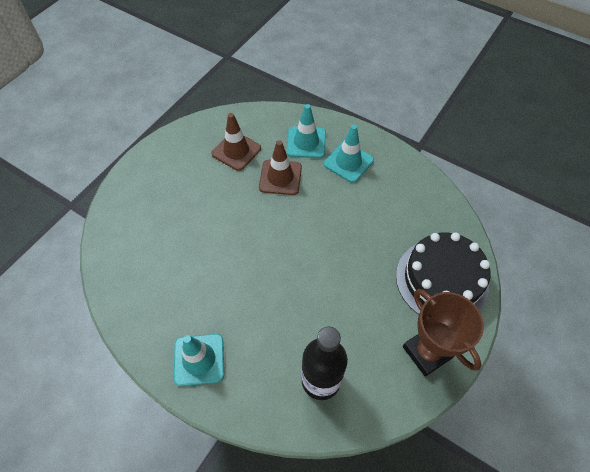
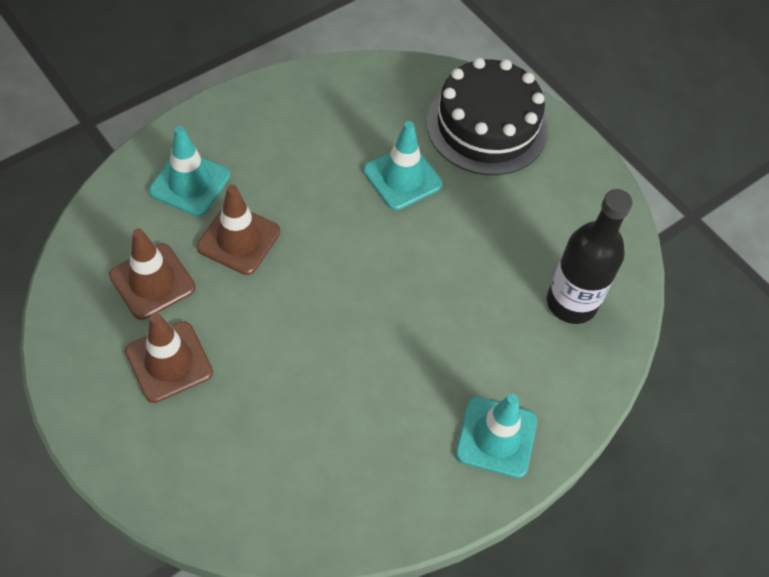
camera: 75 degrees left, 0 degrees up
(191, 176) = (169, 362): none -> brown traffic cone
(348, 162) = (256, 146): turquoise traffic cone -> turquoise traffic cone (402, 177)
(427, 352) = (572, 181): brown trophy -> none

